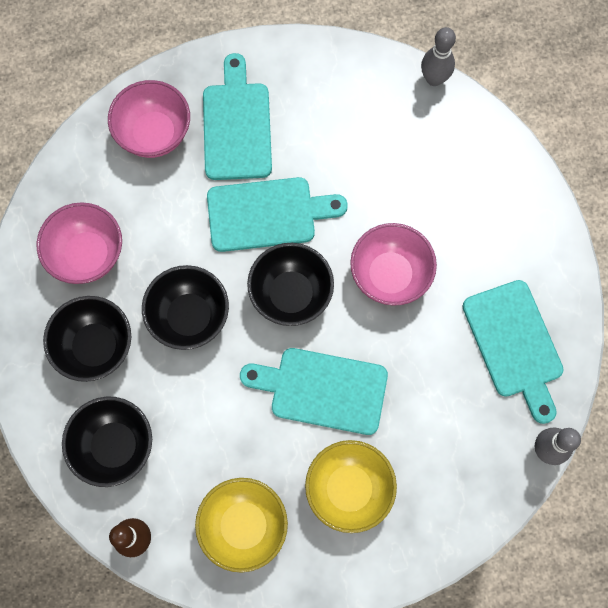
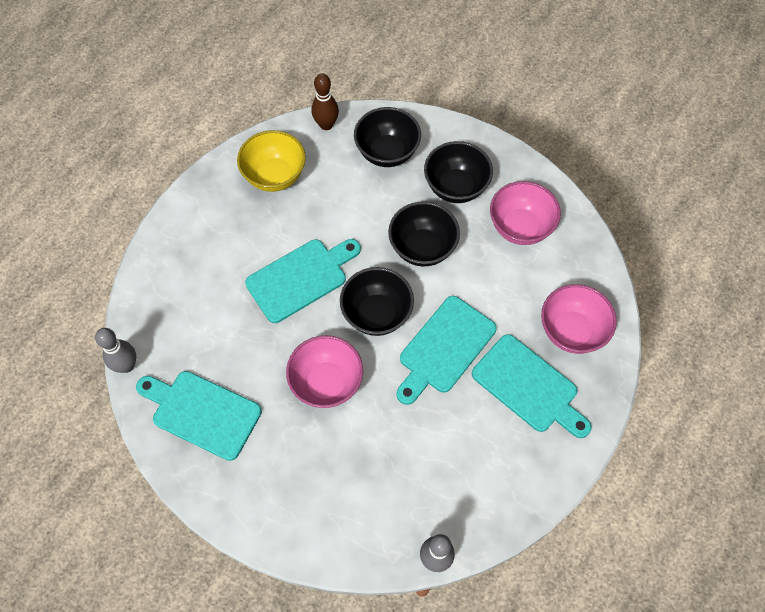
camera: 135 degrees right, 10 degrees down
(349, 489) = (232, 241): yellow bowl -> none

